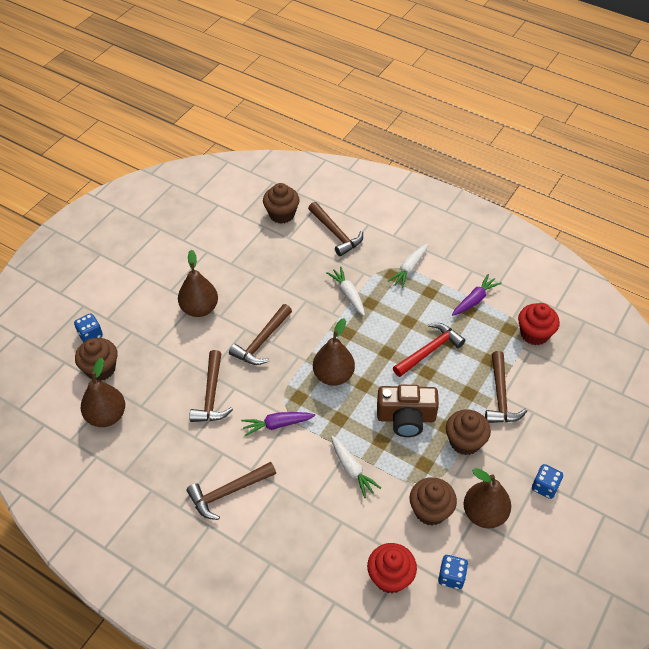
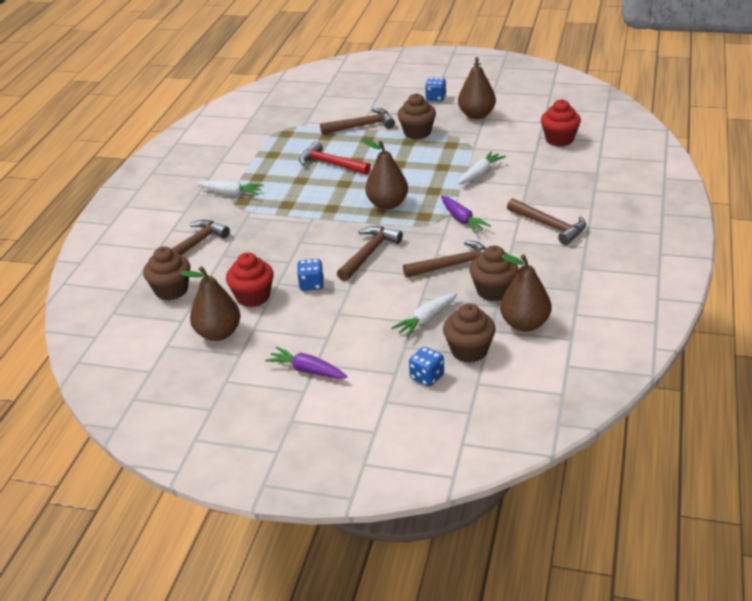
camera: 105 degrees left, 15 degrees down
(199, 308) = (345, 307): brown pear -> brown pear (218, 333)
(262, 341) = (369, 254): brown hammer -> brown hammer turned 75 degrees counterclockwise
(348, 294) = (280, 219): white carrot -> white carrot (426, 320)
(406, 418) = (411, 161): brown camera -> none
(430, 510) = (491, 135): brown cupcake -> brown cupcake (493, 291)
(451, 577) = (538, 118): blue dice -> blue dice (311, 284)
(475, 300) = (258, 154): purple carrot -> purple carrot (307, 370)
(534, 334) = (286, 122): red cupcake -> red cupcake (253, 297)

